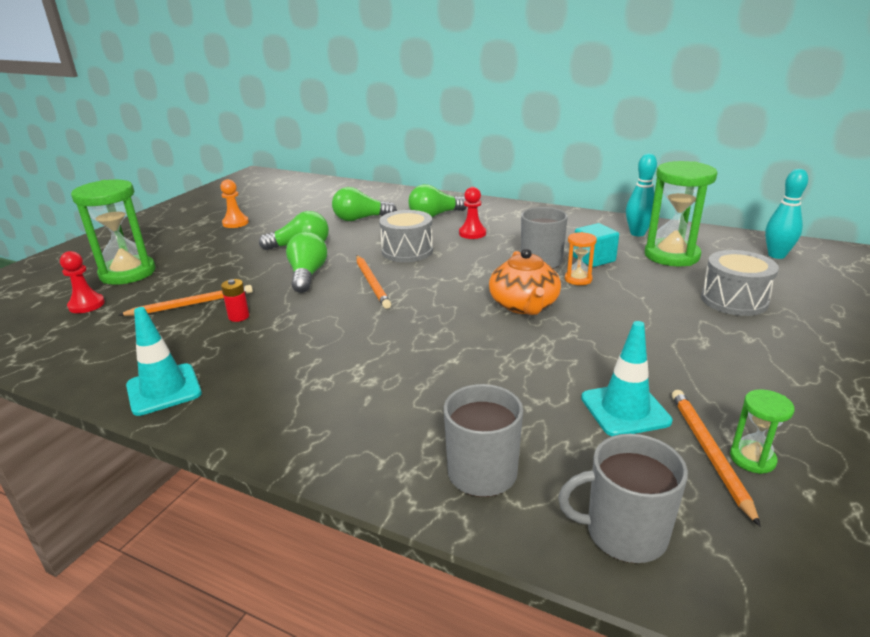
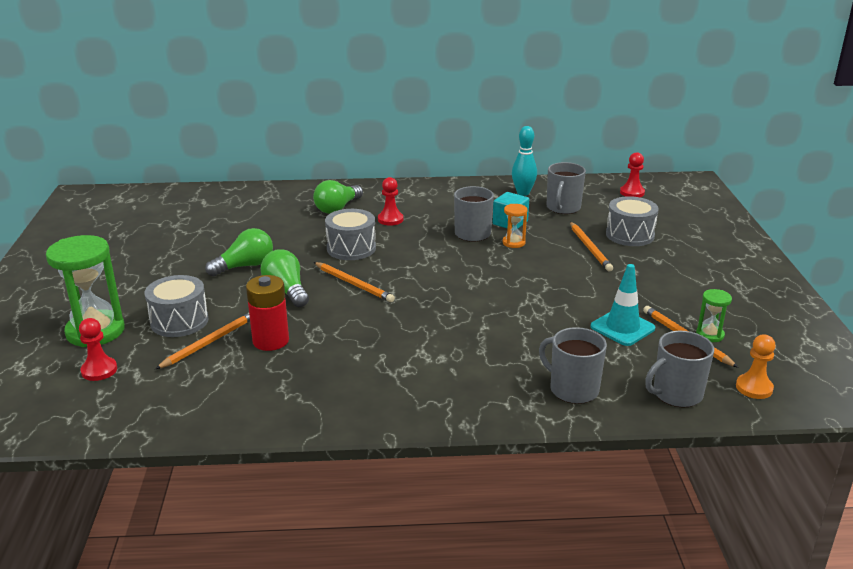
camera: 30 degrees left, 0 degrees up
(164, 389) = (285, 411): turquoise traffic cone -> none
(194, 280) = (179, 321): none -> grey drum
(235, 223) = (140, 256): orange pawn -> orange pawn (754, 388)
(239, 316) = (270, 341): red battery -> red battery, size x1.87
(360, 219) = (269, 225): green light bulb -> none
(524, 305) = (494, 273): orange teapot -> none
(666, 304) = (590, 248): none -> orange pencil
(671, 255) = (563, 208): green hourglass -> grey mug
(776, 255) = (632, 192): turquoise bowling pin -> red pawn

